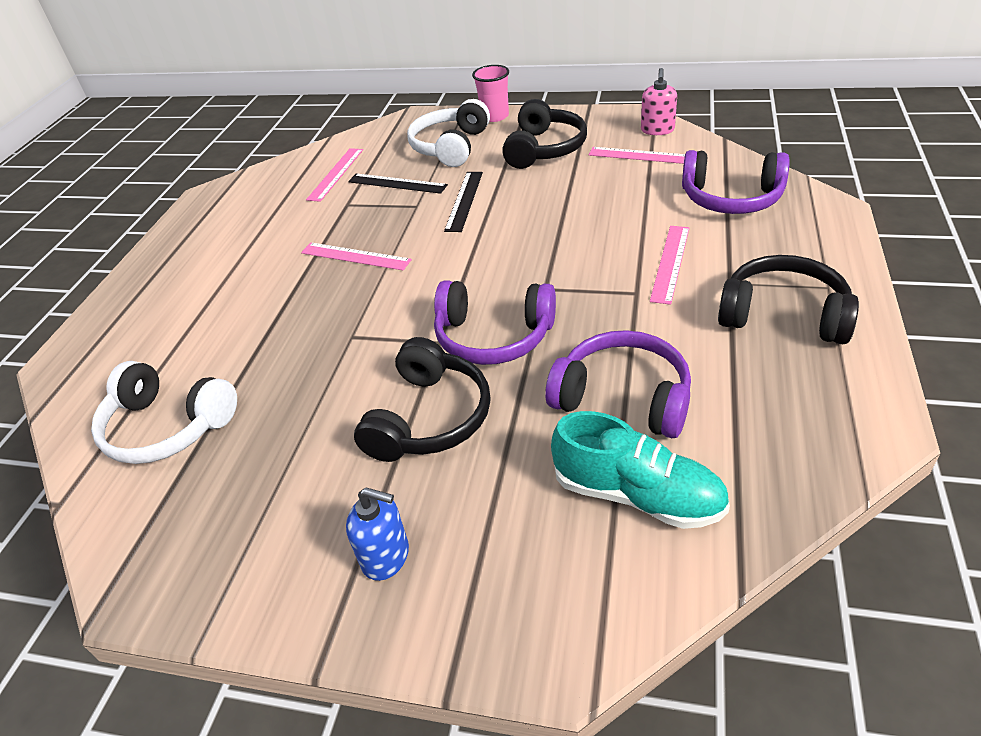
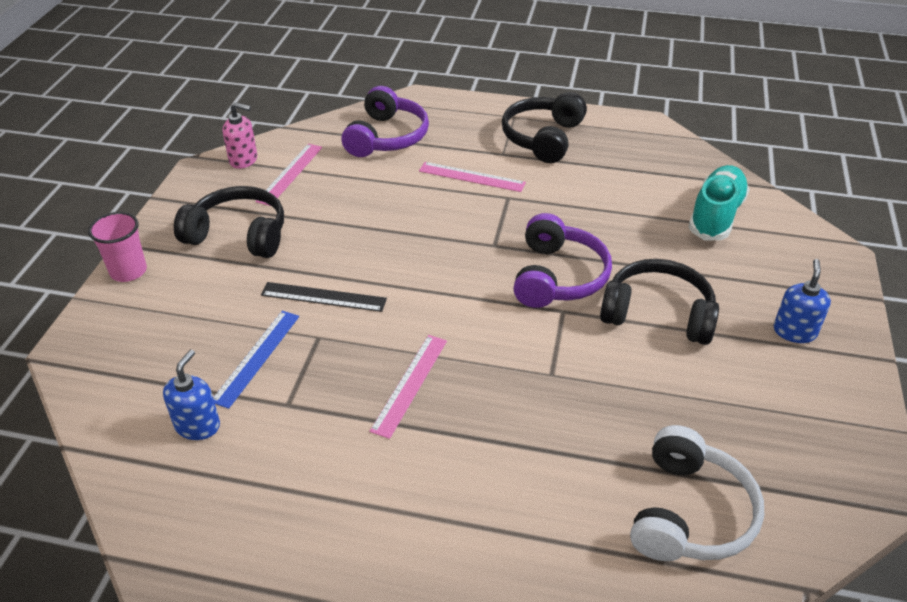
camera: 95 degrees left, 0 degrees up
(336, 174) = (197, 425): pink ruler -> blue soap dispenser
(397, 183) = (257, 357): black ruler -> blue ruler
(451, 147) = (187, 310): white headphones -> none
(623, 397) = (628, 214): purple headphones -> none

